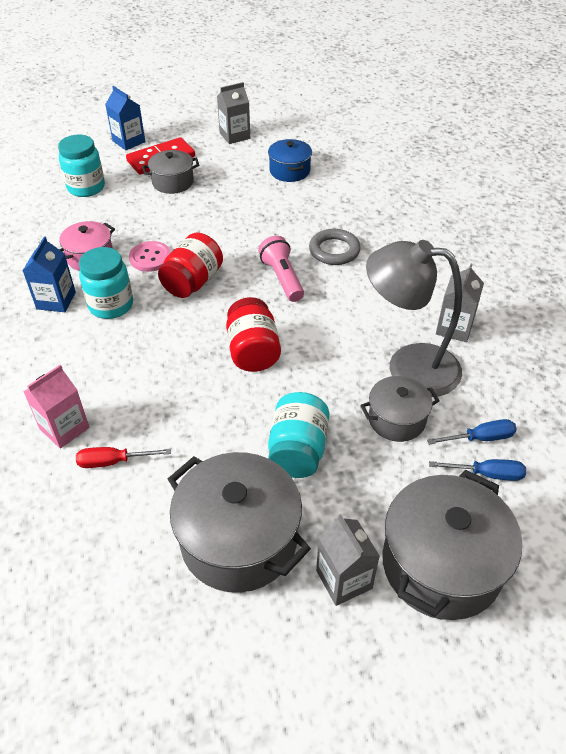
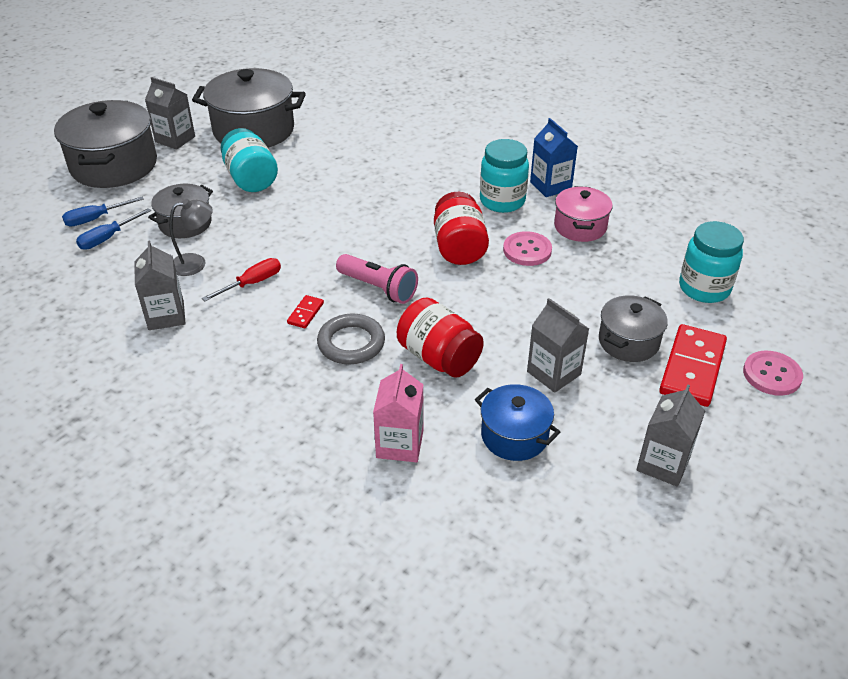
camera: 145 degrees right, 5 degrees down
(64, 428) = (425, 129): pink carton -> pink carton (400, 444)
(113, 461) = (371, 129): red screwdriver -> red screwdriver (252, 283)
(129, 141) = (772, 374): blue carton -> pink button
(234, 186) = (553, 373): none -> grey carton
(253, 351) = (343, 219): red jar -> red jar (439, 357)
(349, 283) = (305, 313): none -> red domino
(408, 367) = (196, 263): grey lamp -> grey lamp, size x0.48

